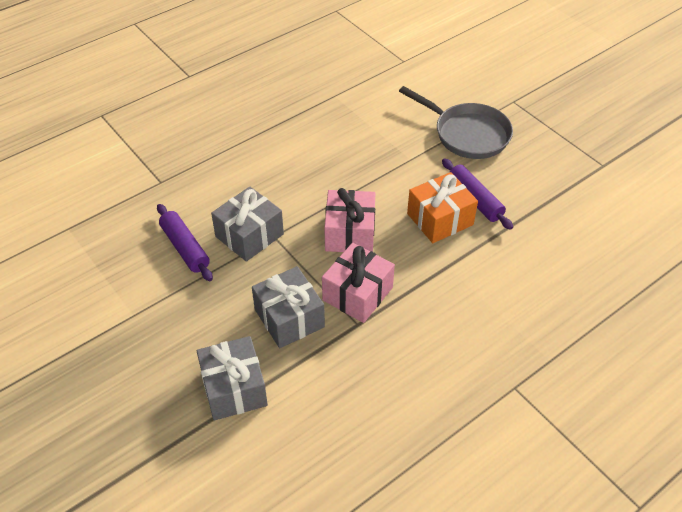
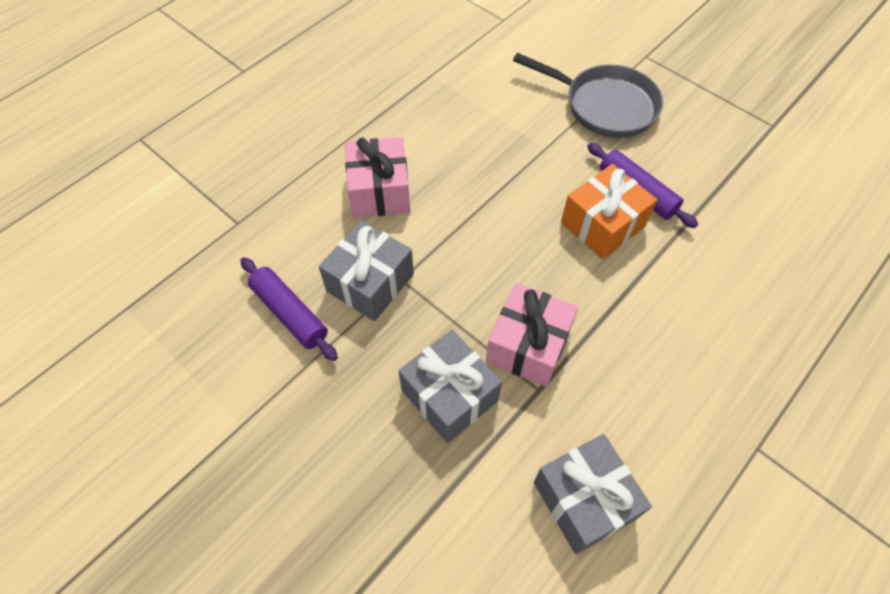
camera: 10 degrees left, 10 degrees up
(234, 388) = (401, 515): grey gift -> grey gift (584, 500)
(350, 233) = (497, 260): pink gift -> pink gift (379, 191)

